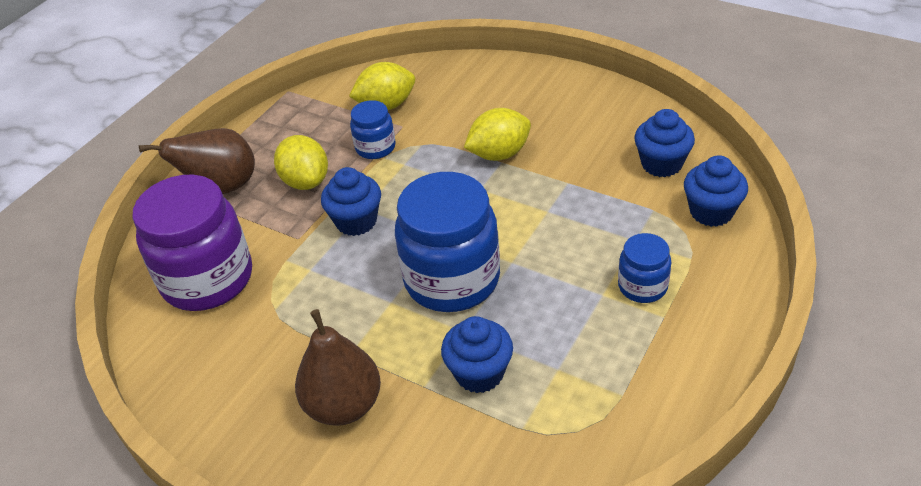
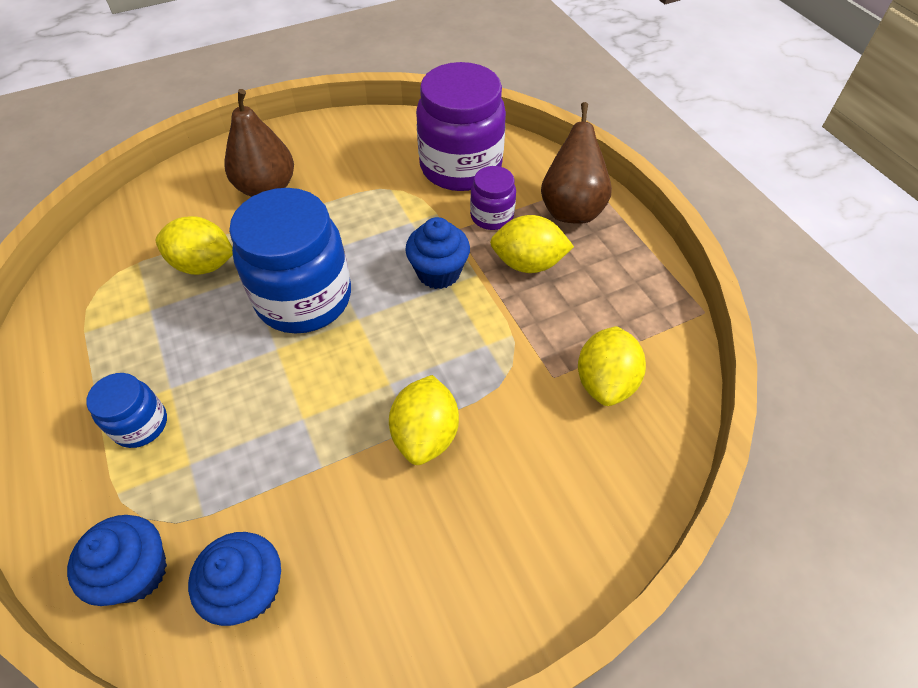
camera: 120 degrees right, 10 degrees up
(265, 225) = (492, 216): none -> purple jar
(375, 147) = (534, 335): blue jar -> none
(479, 373) = (204, 265): blue cupcake -> yellow lemon

